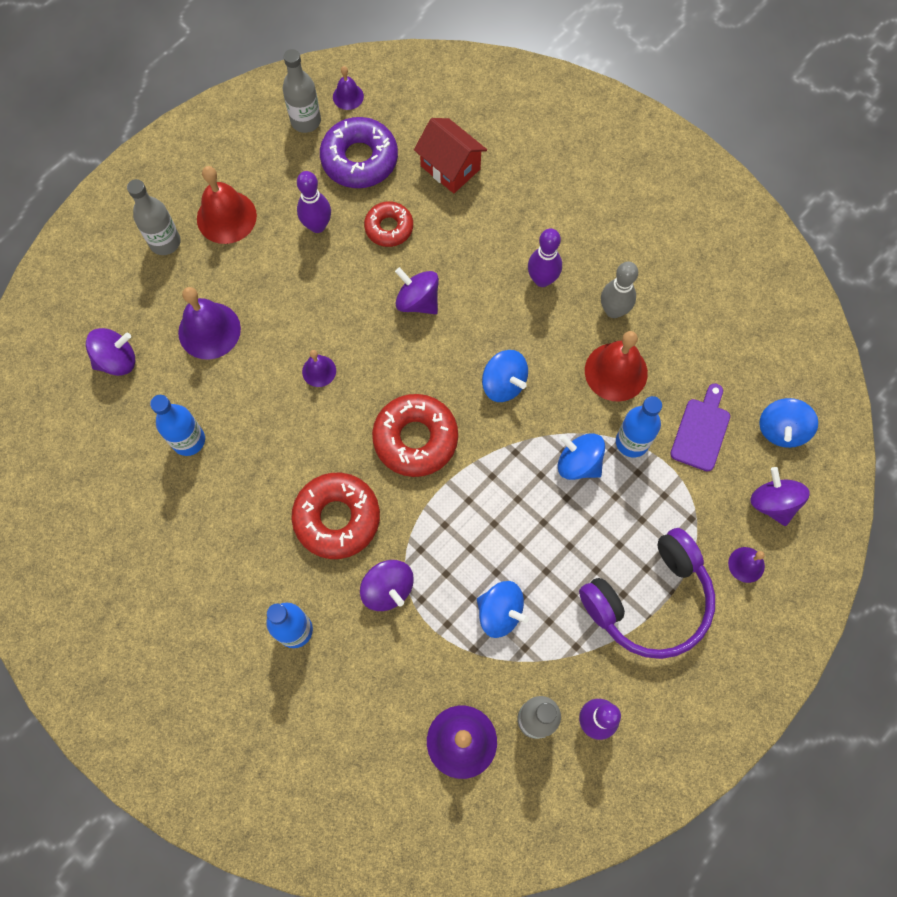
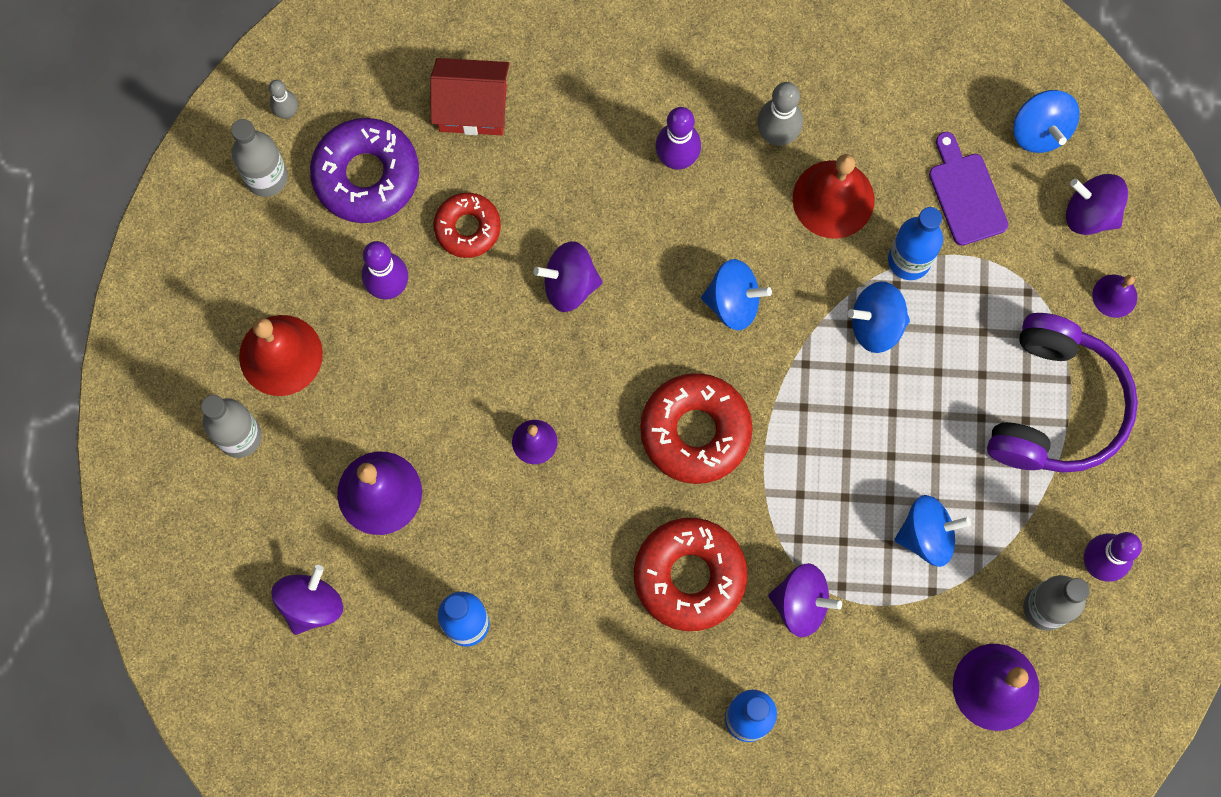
camera: 40 degrees left, 5 degrees up
(348, 96) = (287, 112): purple bell -> grey bowling pin

